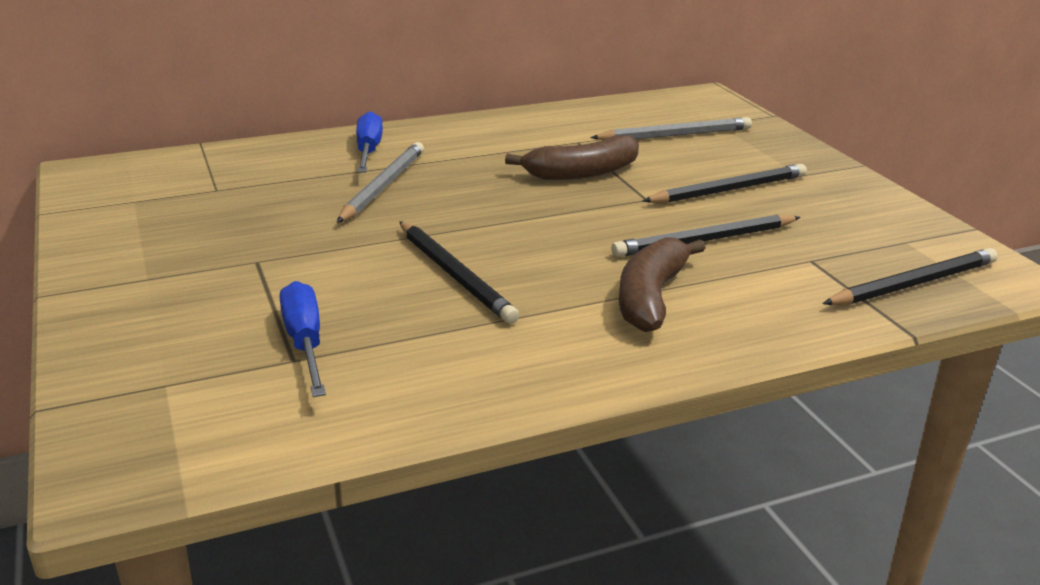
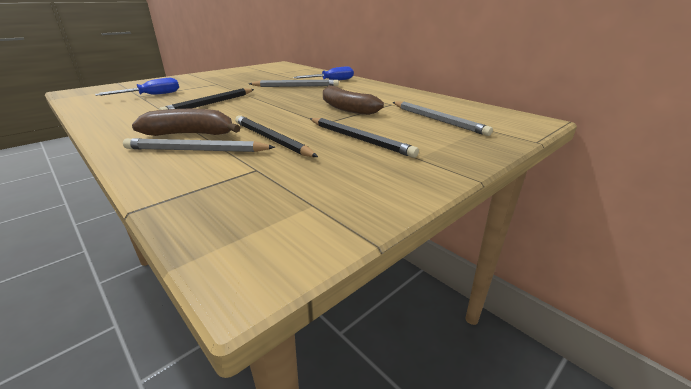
camera: 70 degrees right, 0 degrees up
(730, 294) = (196, 150): none -> grey pencil
(913, 284) = (223, 209): black pencil -> none

